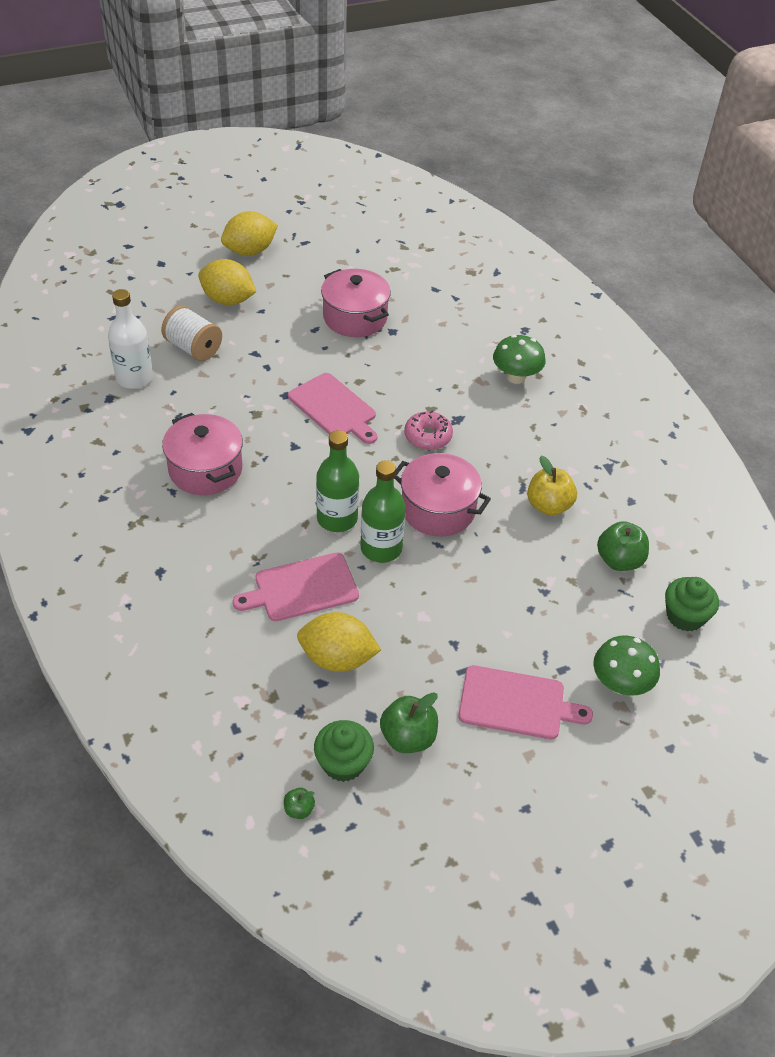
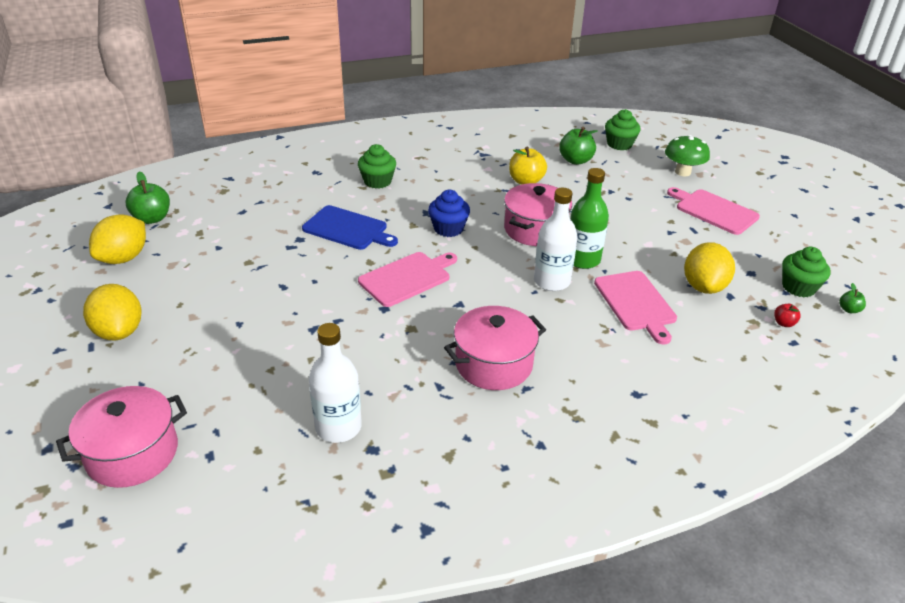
camera: 85 degrees left, 10 degrees down
(193, 348) = (293, 377): white spool -> none
(228, 300) = (210, 349): yellow lemon -> yellow lemon (124, 258)
(270, 727) = (783, 323): none -> red apple
(337, 518) = (551, 281): green bottle -> white bottle
(355, 318) = (272, 260): pink pot -> pink pot (132, 453)
(408, 737) = (762, 257): green apple -> green apple (152, 218)
(415, 362) = (348, 229): none -> blue cutting board
(428, 436) = (448, 229): pink donut -> blue cupcake
(516, 377) = (377, 181): green mushroom -> green cupcake
(516, 703) = (714, 211): pink cutting board -> pink cutting board turned 60 degrees counterclockwise

